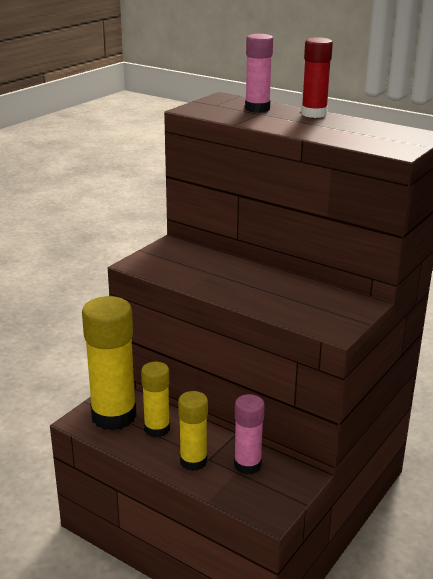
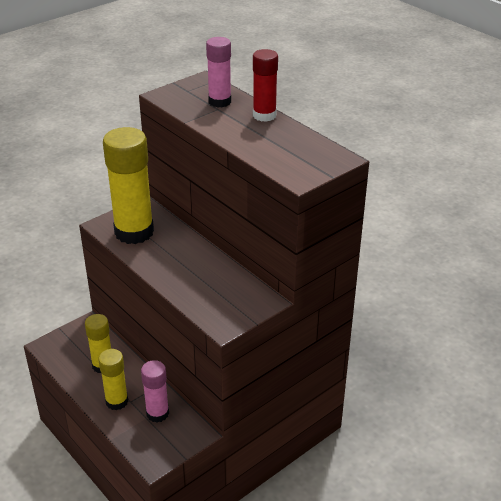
camera: 15 degrees right, 10 degrees up
(114, 416) = (75, 347): yellow glue stick -> yellow glue stick (134, 232)

